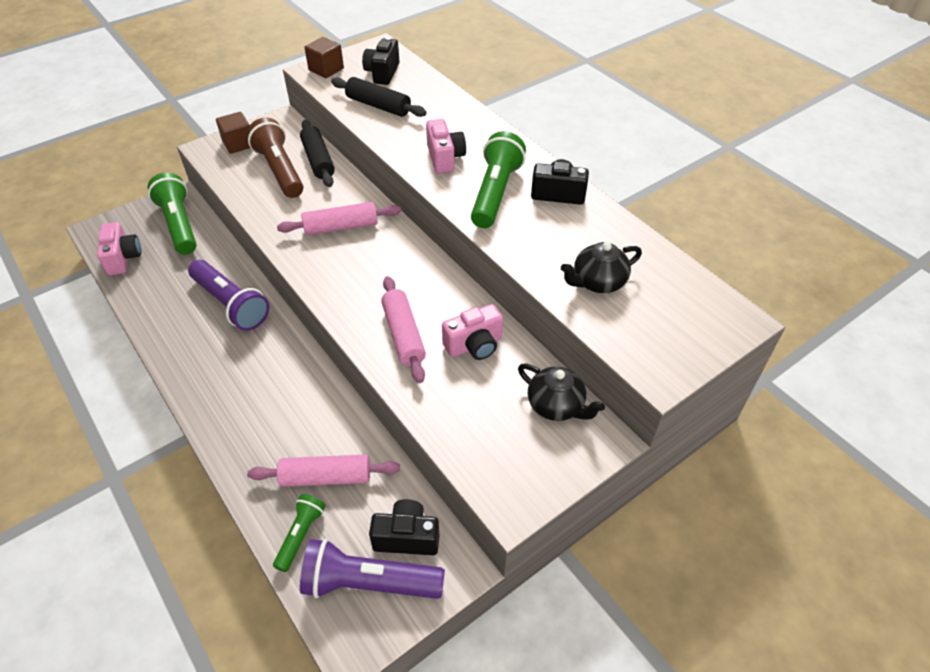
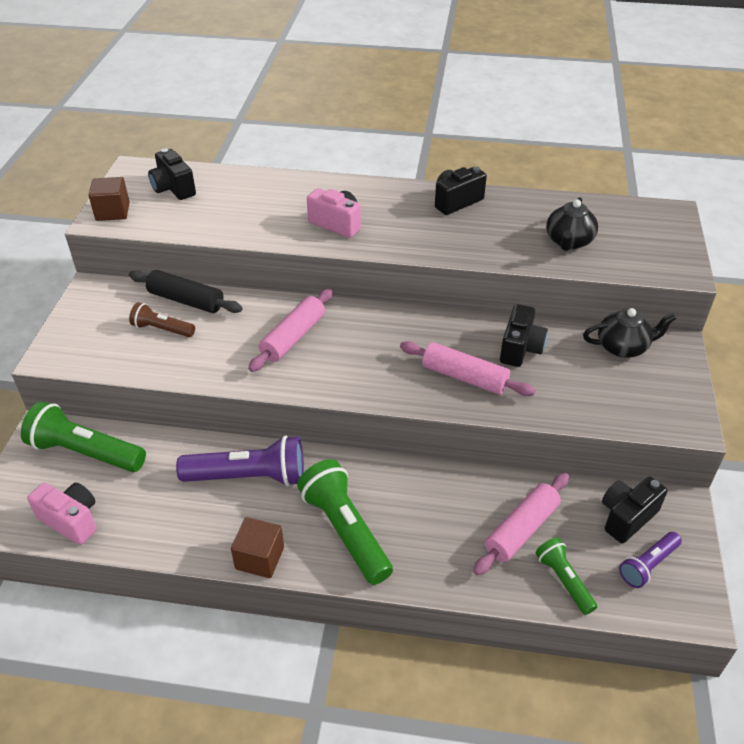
camera: 45 degrees left, 5 degrees down
(238, 144) = (80, 332): brown cube -> brown cube (260, 558)
(280, 170) = (162, 329): brown flashlight -> brown flashlight, size x0.56
(368, 582) = (647, 565): purple flashlight -> purple flashlight, size x0.56
(378, 106) = (214, 215): black rolling pin -> none
(474, 345) = (520, 349): pink camera -> black camera
(495, 193) = (414, 226): green flashlight -> green flashlight (345, 530)

